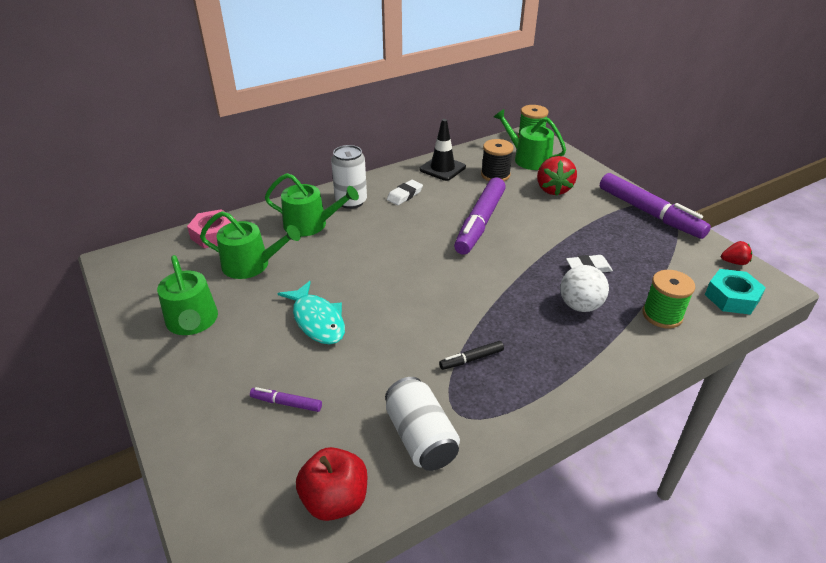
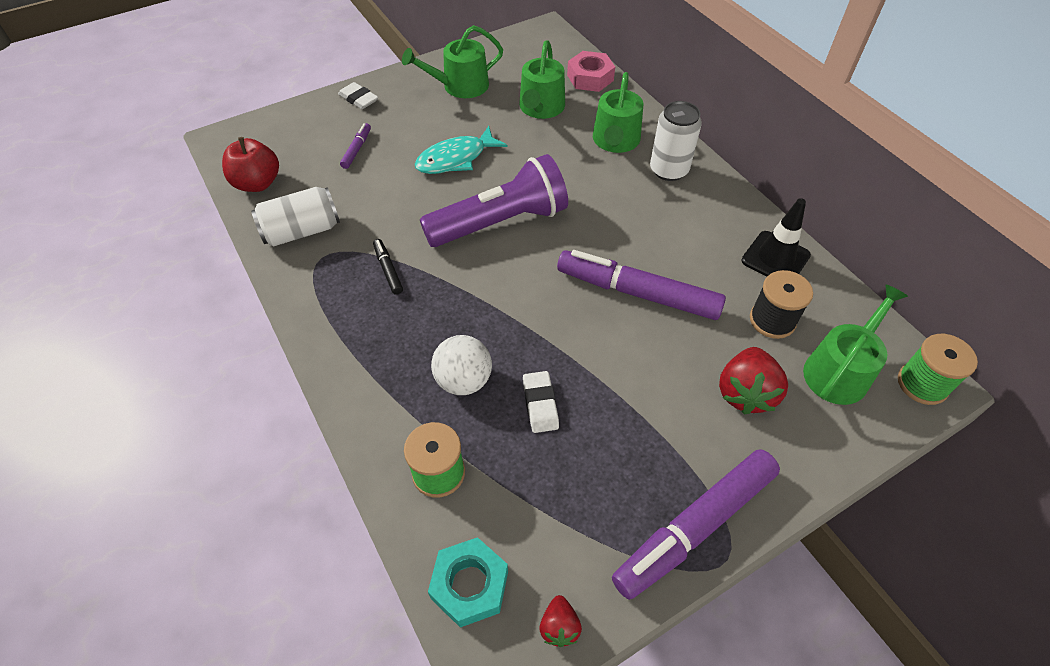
camera: 90 degrees right, 15 degrees up
(405, 195) = (693, 218): white eraser -> white eraser (358, 99)
(408, 289) = (500, 222): none -> purple flashlight
(553, 189) = (745, 393): red strawberry -> red strawberry turned 75 degrees counterclockwise

